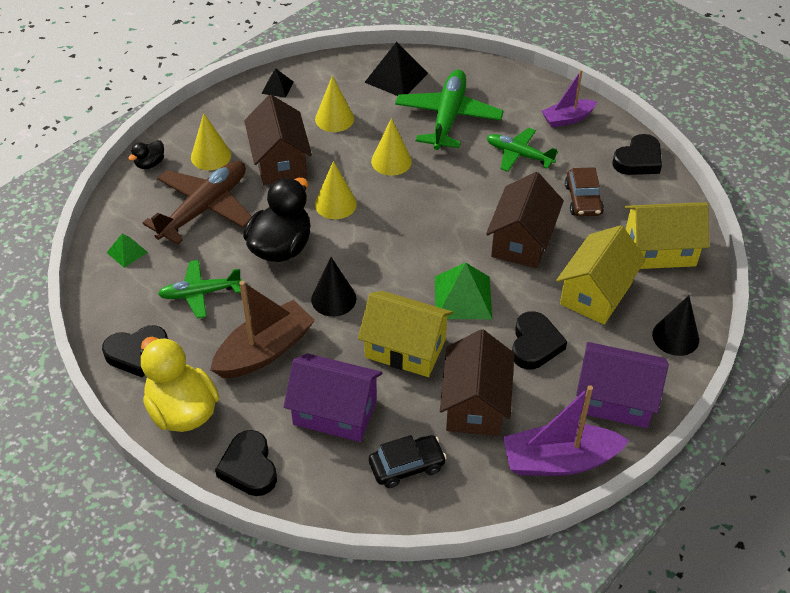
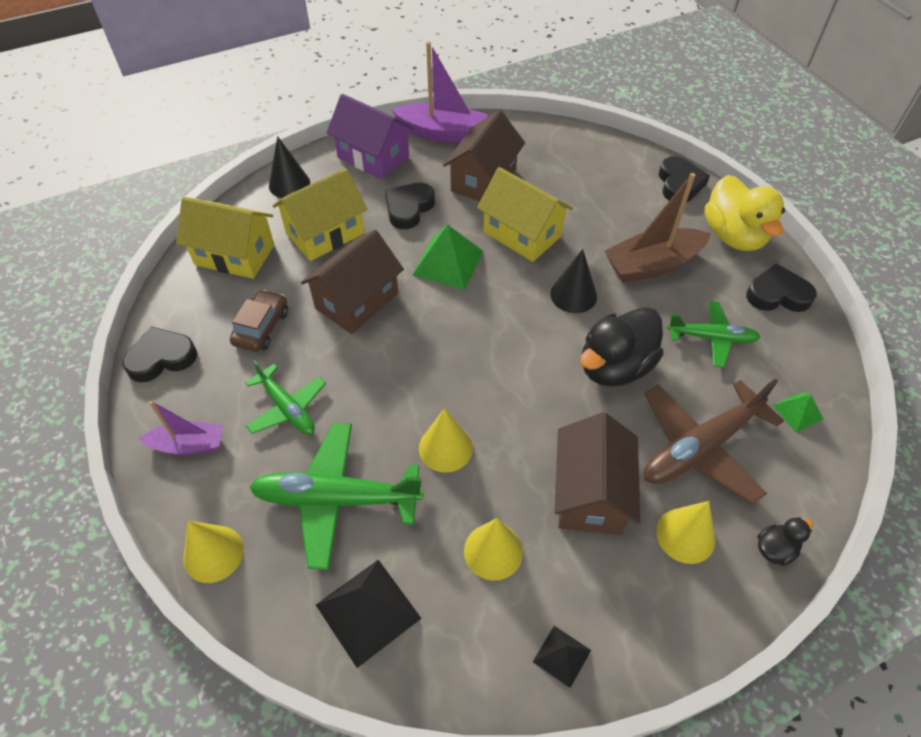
camera: 160 degrees left, 5 degrees up
(335, 204) = (537, 405): yellow cone -> yellow cone (213, 553)
(335, 412) = (600, 203): purple house -> none
(407, 466) = (556, 156): black car -> none
(448, 117) = (337, 499): green plane -> green plane turned 60 degrees clockwise

